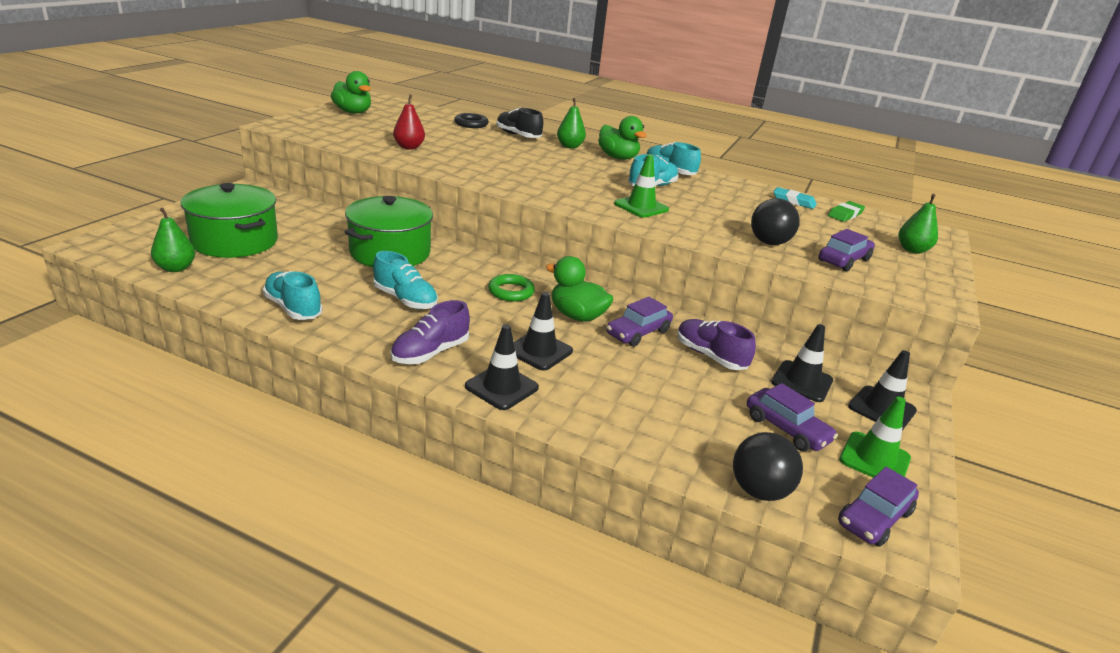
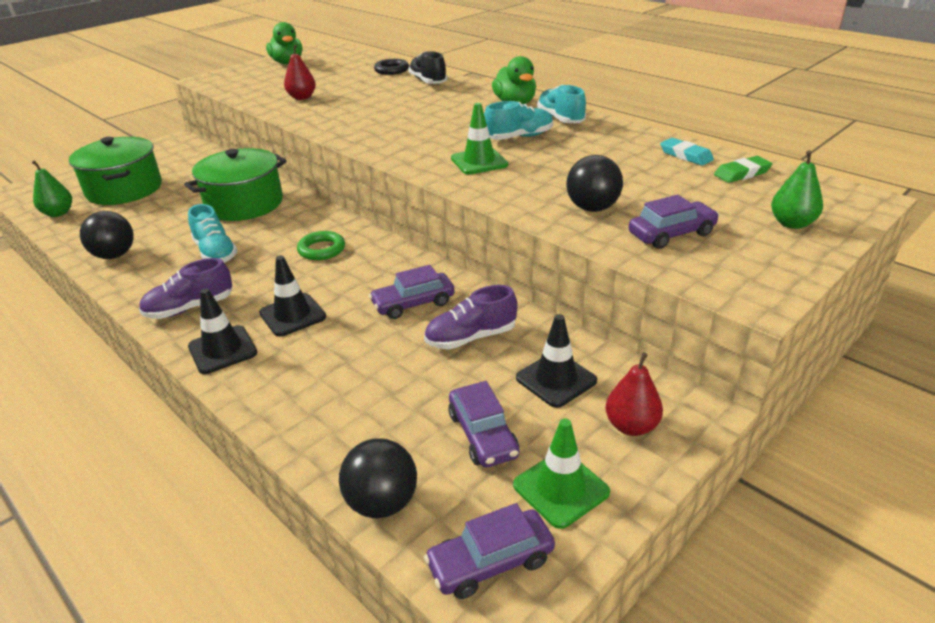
camera: 25 degrees right, 5 degrees up
(293, 308) = (114, 255): turquoise shoe -> black ball
(570, 146) = (473, 92): green pear -> none
(577, 316) = (365, 280): green duck -> none
(710, 356) = (471, 337): purple shoe -> purple shoe turned 90 degrees counterclockwise
(882, 409) = (631, 426): black traffic cone -> red pear

